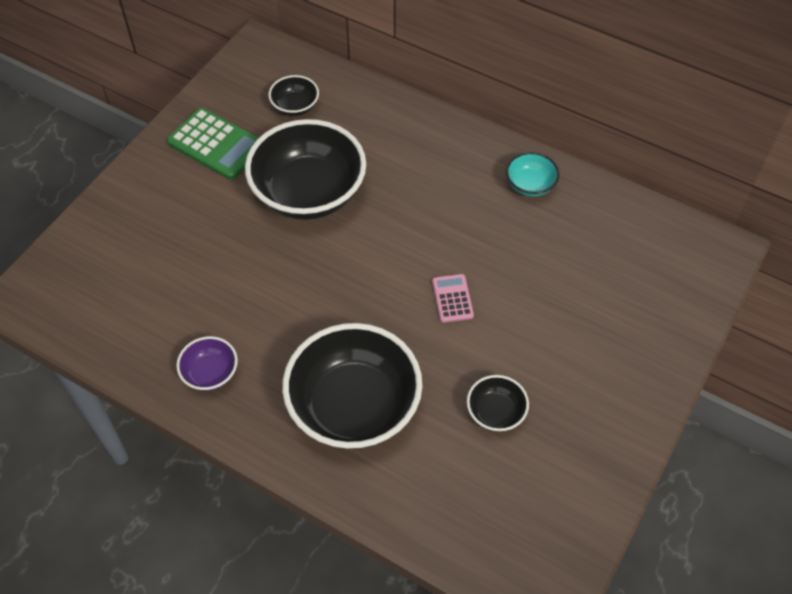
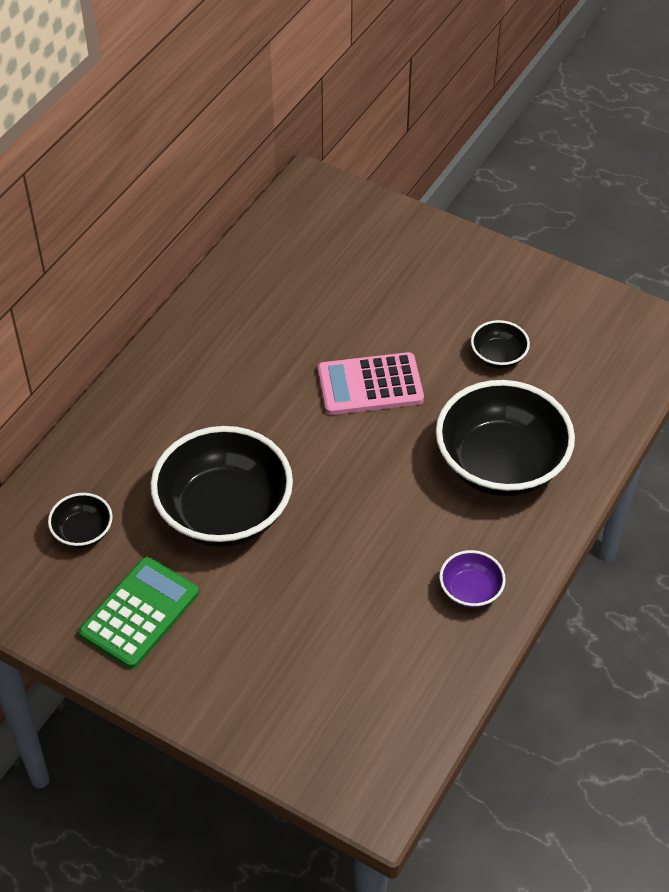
camera: 90 degrees left, 5 degrees down
(452, 298) = (370, 385): pink calculator -> pink calculator, size x1.83
(530, 185) = (223, 317): turquoise bowl -> none

